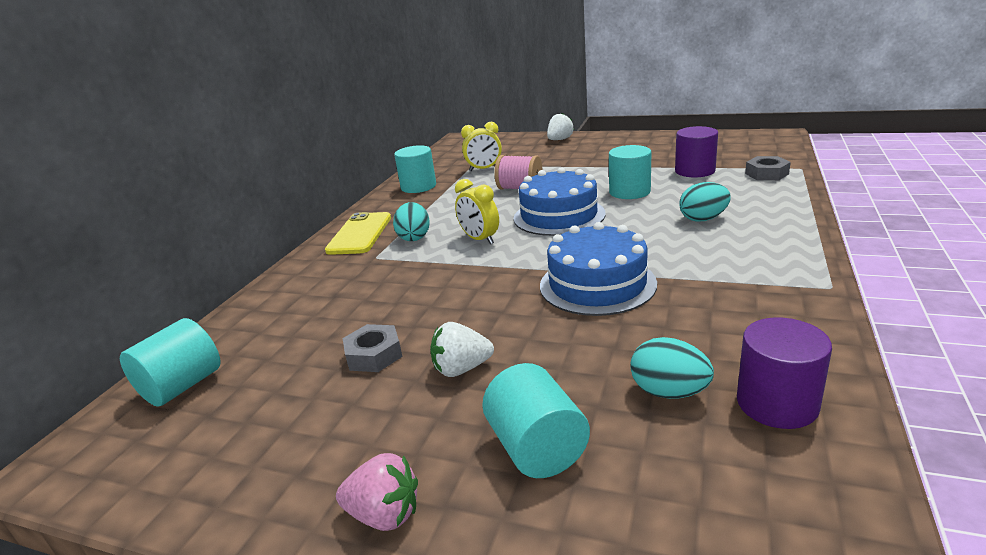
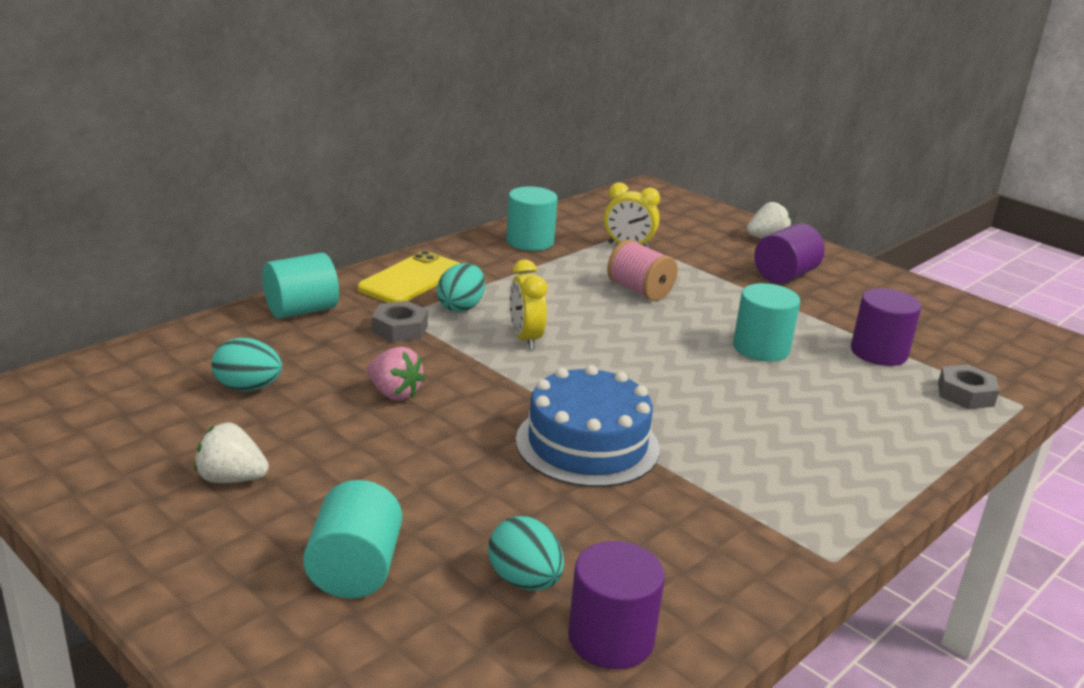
camera: 20 degrees right, 0 degrees up
(182, 386) = (124, 377): turquoise cylinder -> turquoise cylinder (301, 310)
(374, 355) = (302, 421): grey nut -> grey nut (399, 329)
(384, 514) = (187, 561): pink strawberry -> pink strawberry (394, 393)
(462, 369) = (365, 470): white strawberry -> white strawberry (231, 478)
(559, 216) = (642, 345): blue cake -> none
(593, 153) = (785, 275): none -> purple cylinder
(703, 219) = (801, 420): turquoise egg -> turquoise egg (248, 388)

